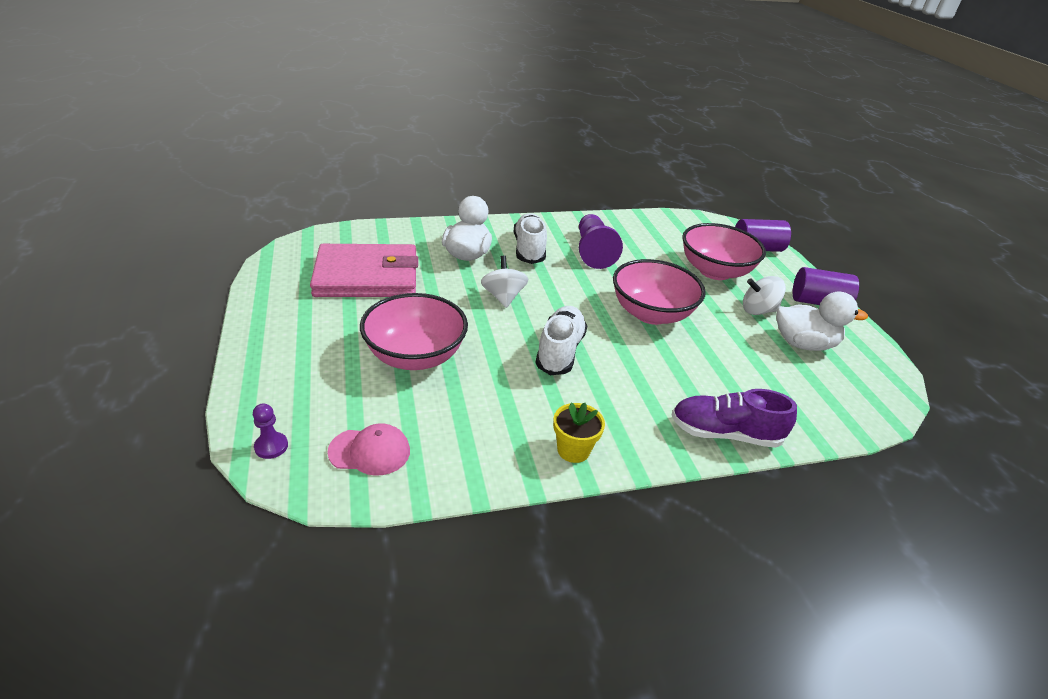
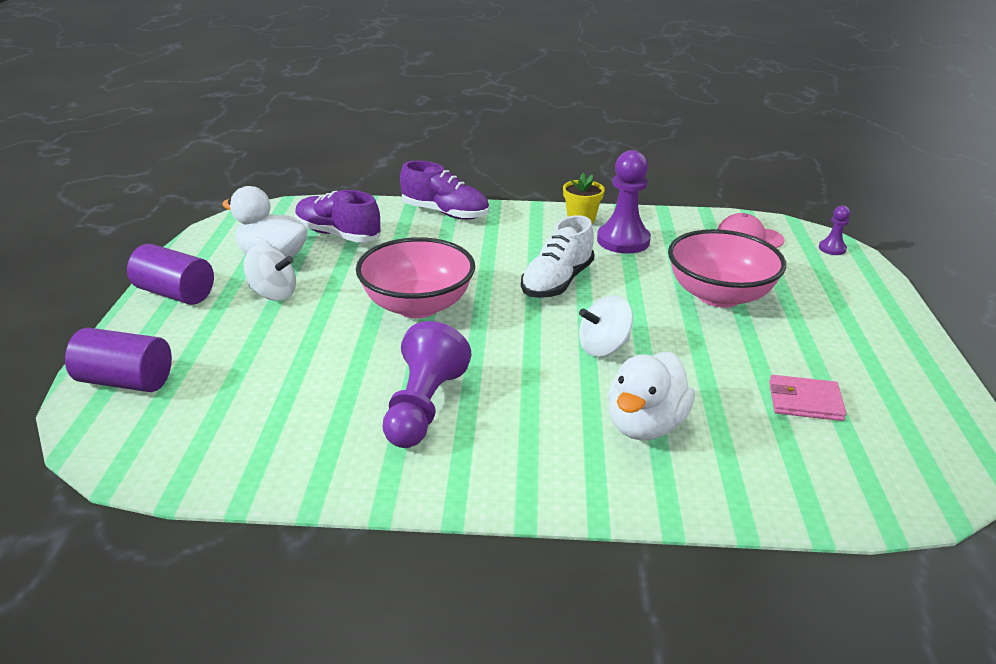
camera: 160 degrees left, 5 degrees down
(367, 276) = (805, 401): pink wallet -> pink wallet, size x0.45
(503, 297) = (603, 347): white spinning top -> white spinning top turned 60 degrees clockwise
(515, 419) = (623, 240): none -> purple pawn
(529, 249) = (533, 424): white shoe -> none
(715, 271) = (257, 350): pink bowl -> none
(788, 380) = (338, 235): none -> purple shoe

